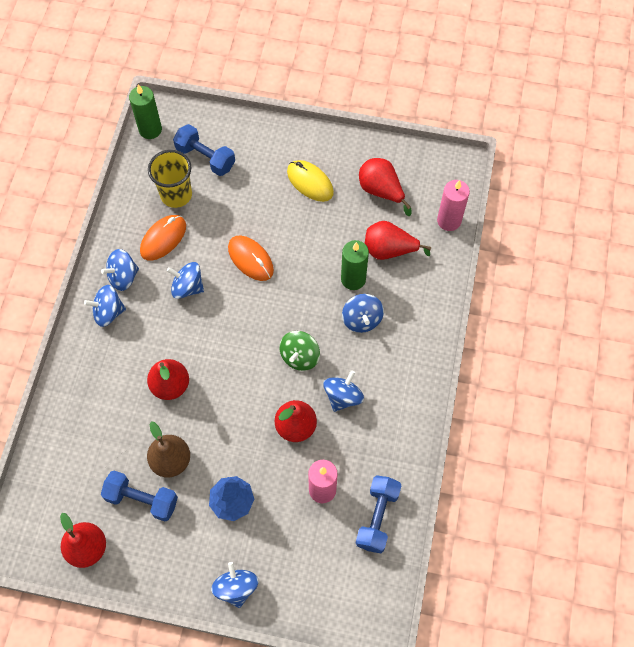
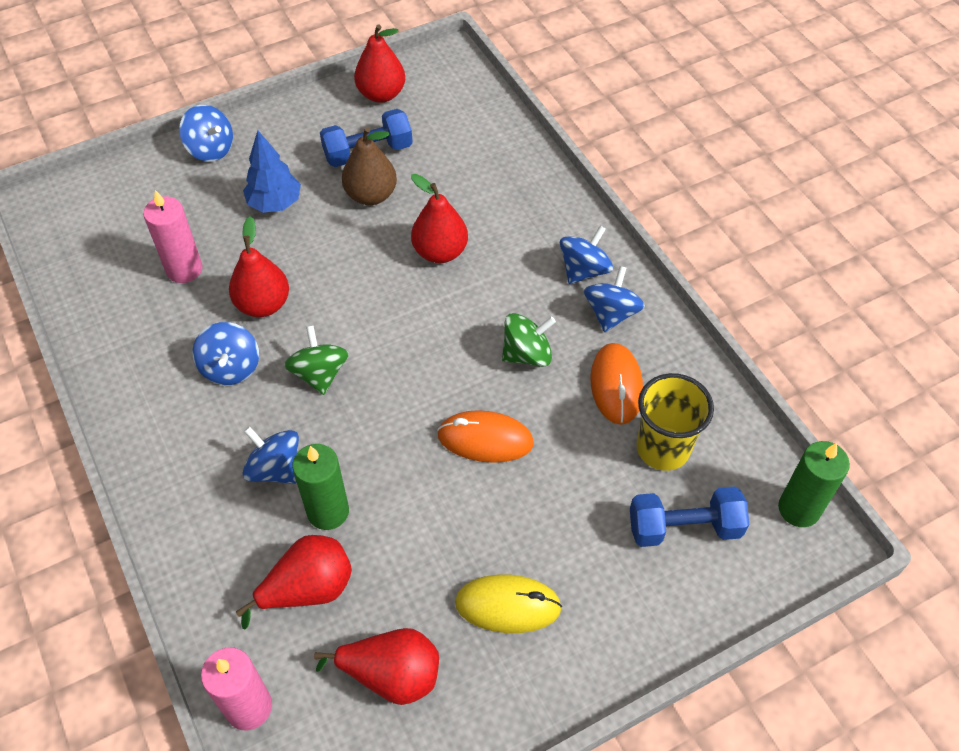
camera: 140 degrees right, 10 degrees down
(187, 287) = (527, 354): blue spinning top -> green spinning top
(377, 517) = (102, 284): blue dumbbell -> none

